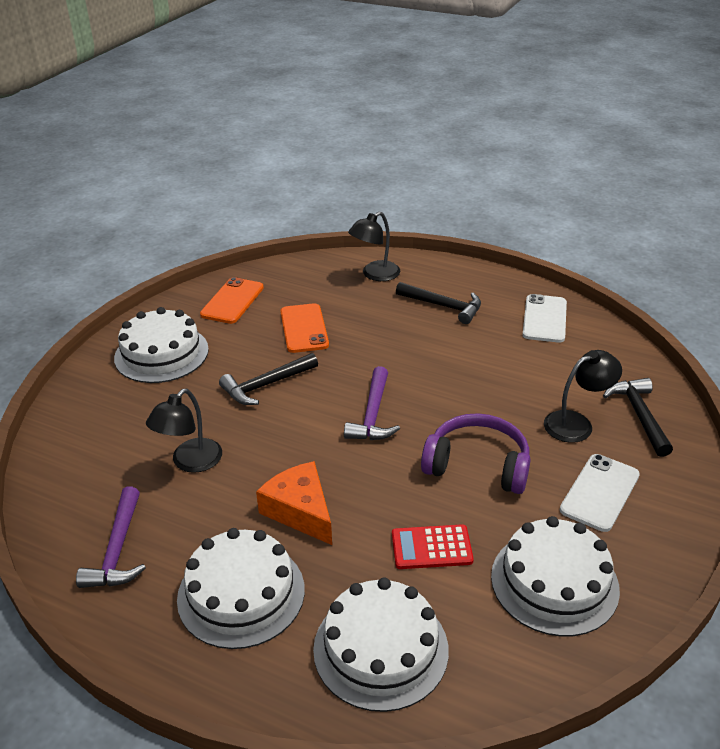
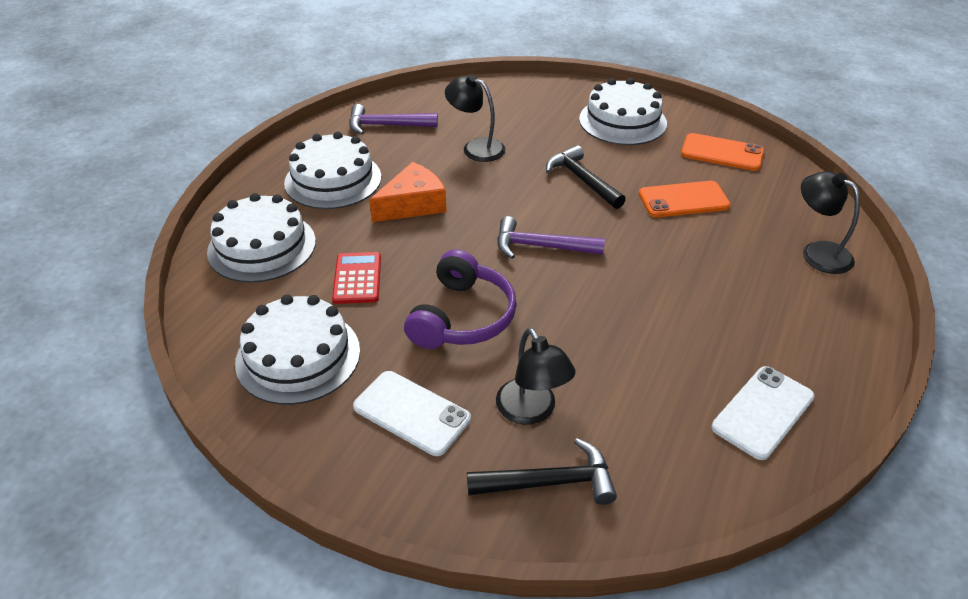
camera: 90 degrees right, 5 degrees up
(443, 306) = (763, 310): black hammer -> none
(545, 319) = (763, 412): white phone -> white phone turned 60 degrees counterclockwise

